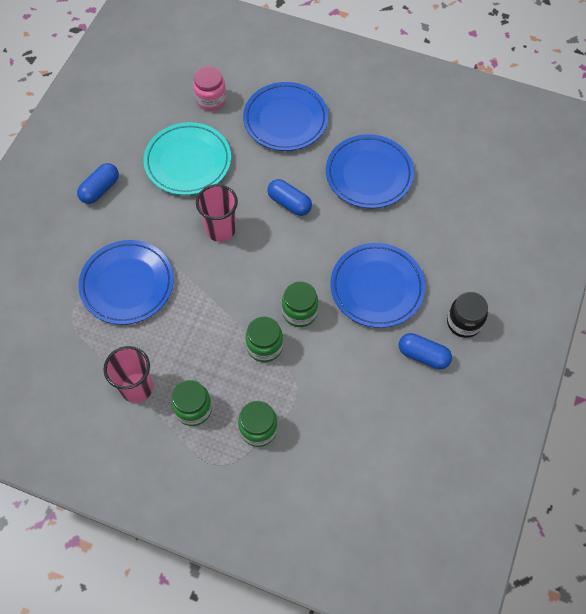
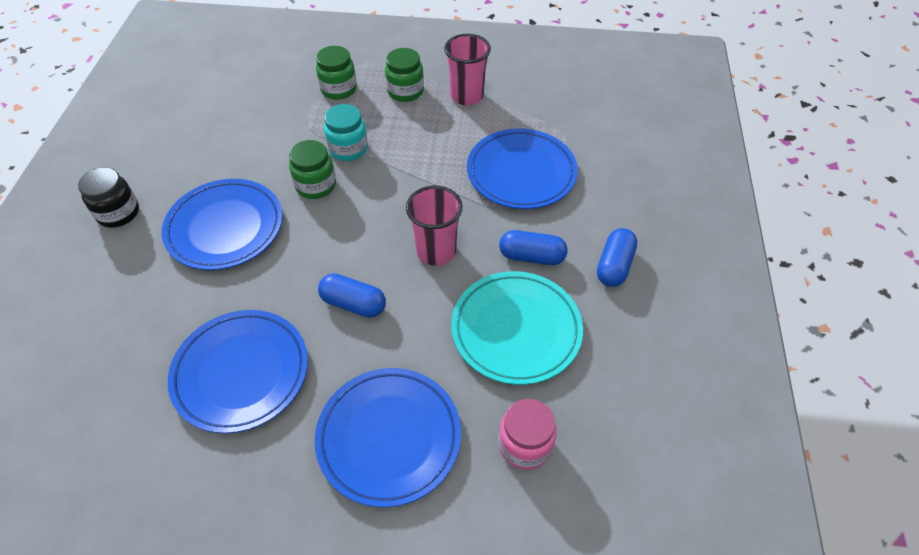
camera: 165 degrees right, 10 degrees down
(264, 347) = (348, 149): green jar -> turquoise jar
(423, 355) = (170, 174): blue capsule -> blue capsule (531, 256)

